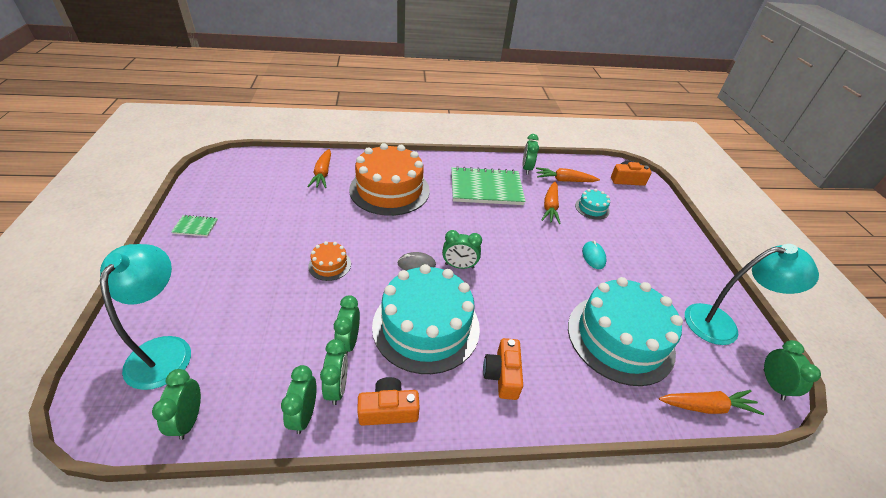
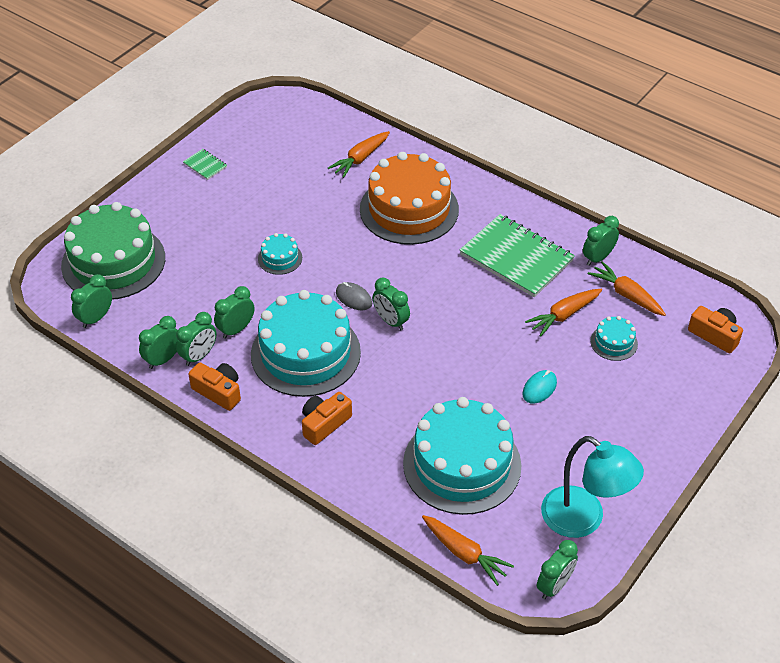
camera: 45 degrees right, 5 degrees up
(164, 350) = (113, 262): turquoise lamp -> green cake
(329, 265) = (280, 258): orange cake -> turquoise cake

